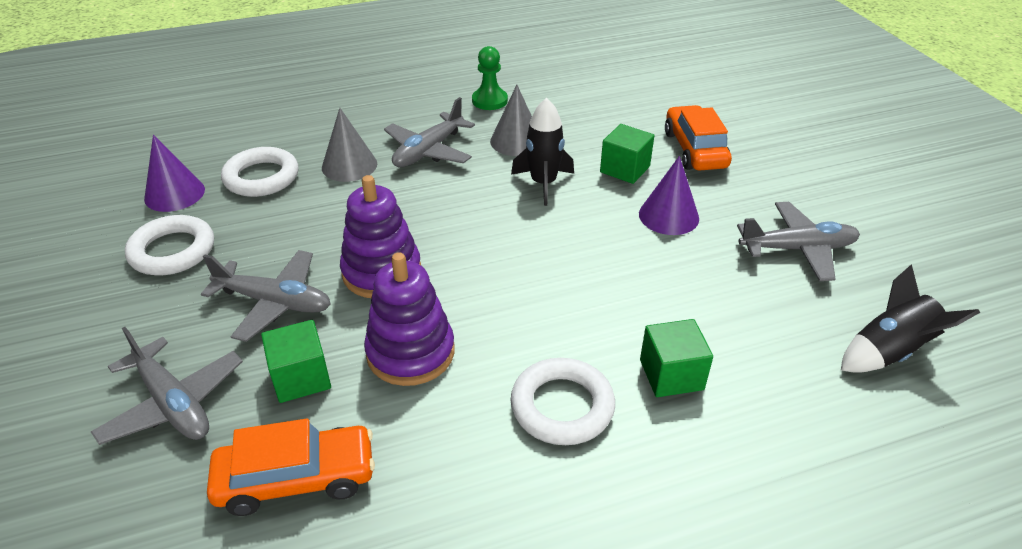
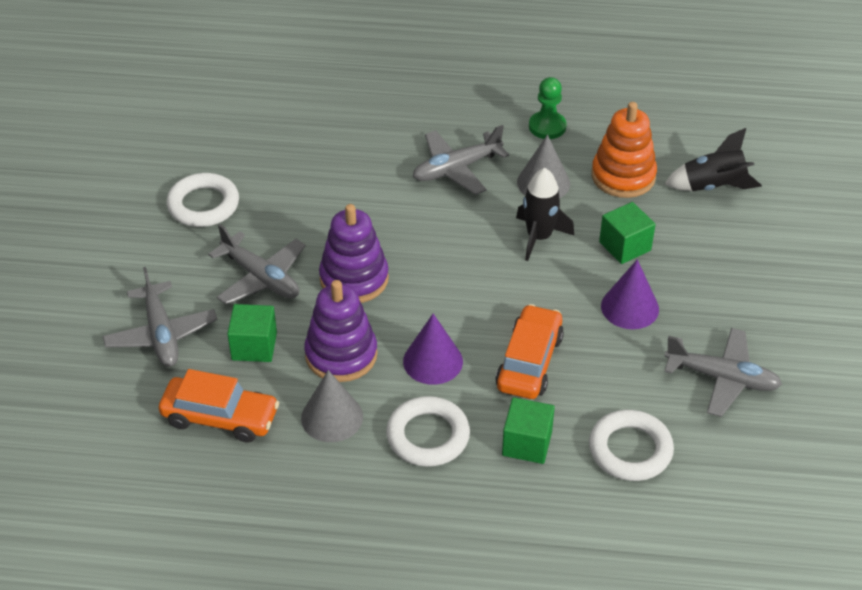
camera: 25 degrees right, 5 degrees up
(174, 194) = (224, 148): purple cone -> purple cone (433, 361)
(261, 177) = (300, 153): white ring -> white ring (630, 450)
(349, 165) = (379, 163): grey cone -> grey cone (332, 417)
(581, 119) = (623, 176): none -> orange stacking toy
(695, 149) = (709, 246): orange car -> orange car (529, 362)
(889, 351) = (721, 491): black rocket -> black rocket (712, 186)

